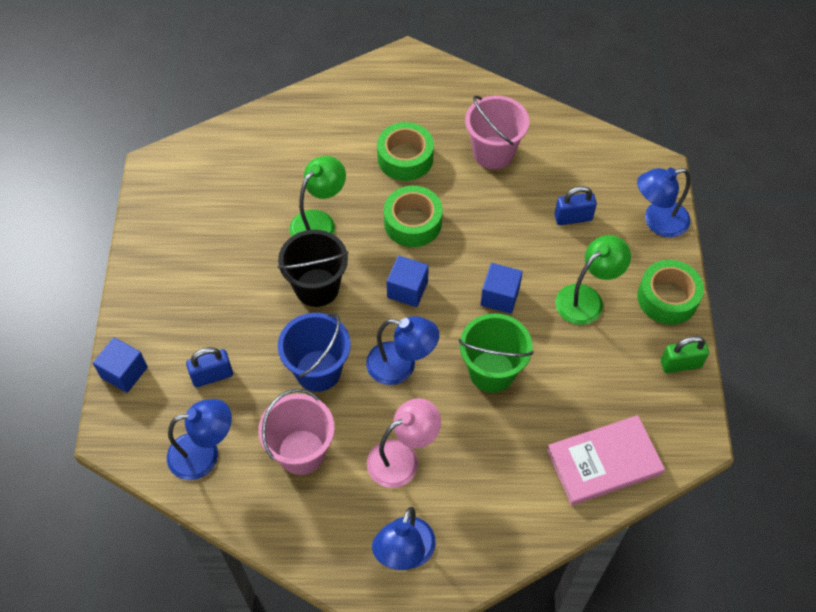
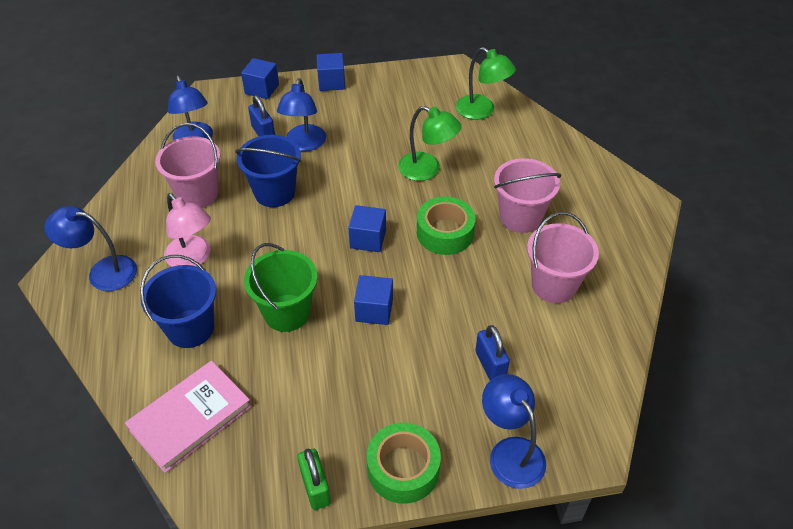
camera: 80 degrees right, 10 degrees down
(137, 294) = (331, 82): none -> blue cube
(317, 287) = (357, 179): black bucket -> none
(401, 366) = (285, 245): blue lamp -> blue lamp (304, 144)
(405, 158) = (520, 217): green tape -> pink bucket
(498, 461) = (190, 328): none -> blue bucket
(586, 298) = (386, 386): green lamp -> green lamp (482, 111)
(604, 462) = (190, 418): pink book -> pink book turned 75 degrees clockwise

